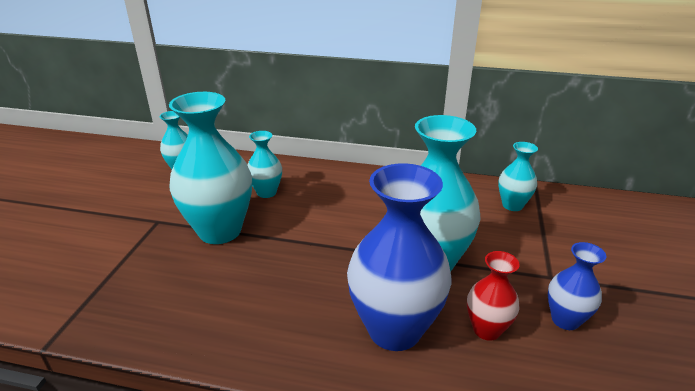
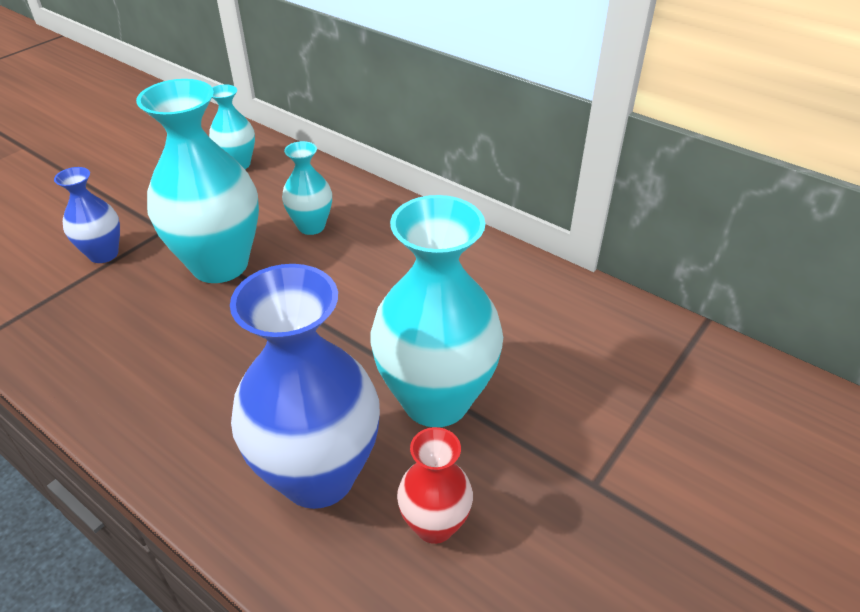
camera: 25 degrees right, 10 degrees up
(512, 205) = (634, 350): turquoise vase -> none
(565, 320) = (558, 557): blue vase -> blue vase (103, 254)

